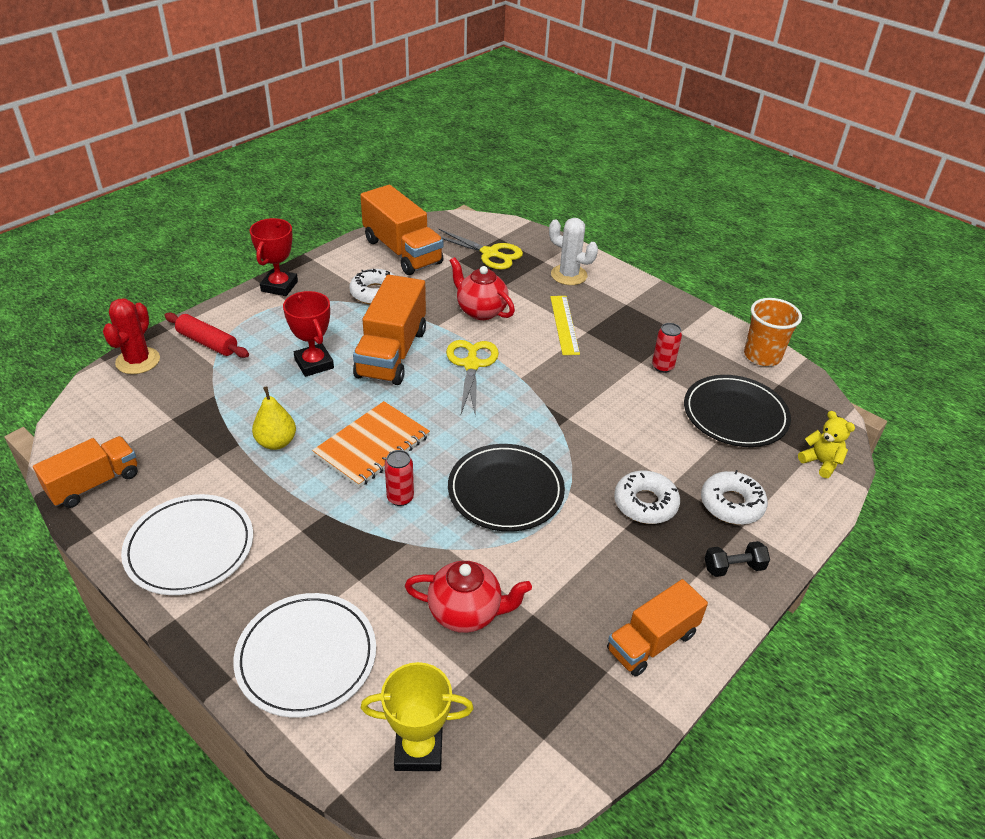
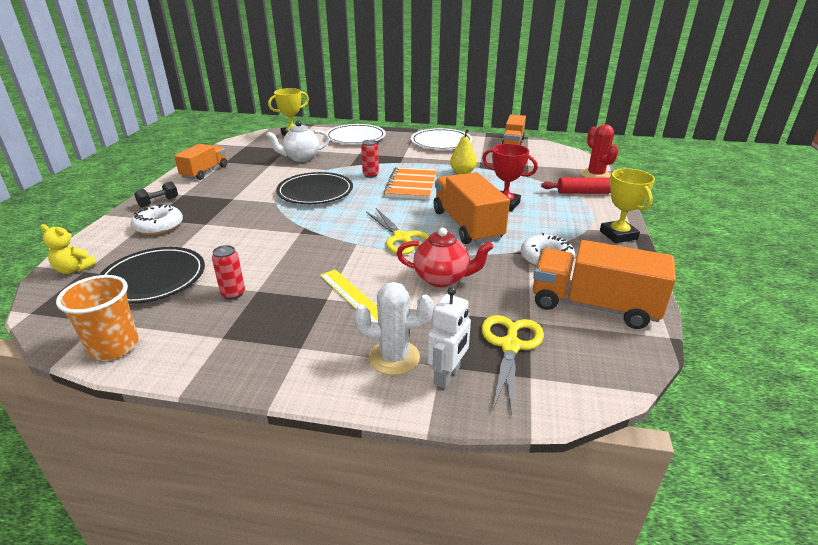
camera: 150 degrees right, 10 degrees down
(279, 286) = (618, 235): red trophy -> yellow trophy
(466, 612) = (301, 158): red teapot -> white teapot
(490, 253) = (510, 346): yellow scissors -> yellow scissors turned 105 degrees clockwise
(545, 255) = (447, 376): none -> white robot
(645, 503) = (222, 210): white donut -> none

